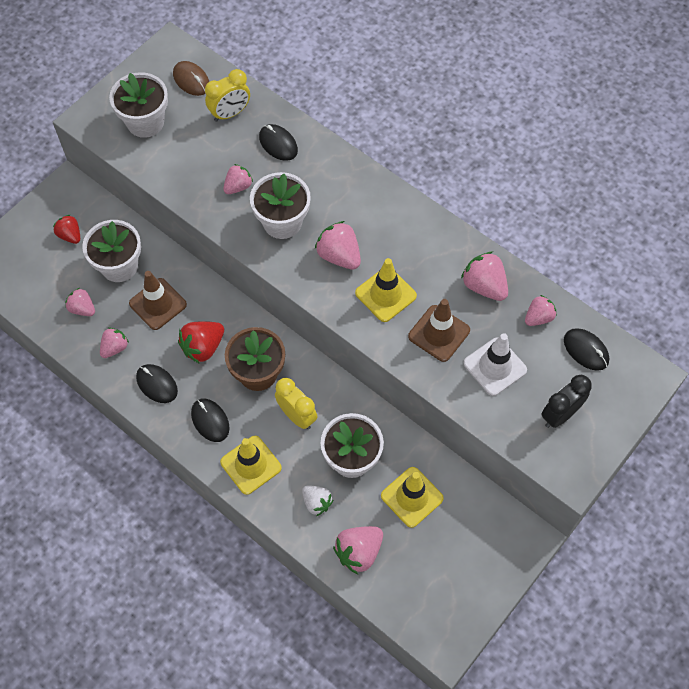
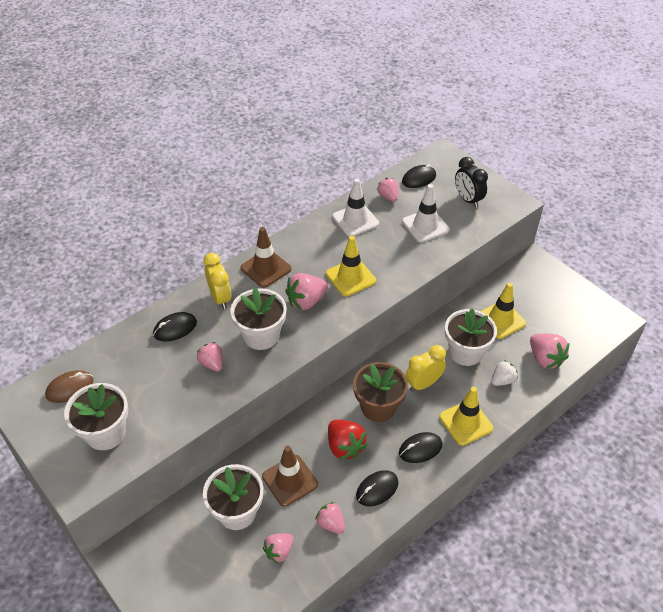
camera: 80 degrees left, 15 degrees down
(70, 235) = (185, 558): red strawberry -> none
(230, 113) = (125, 361): yellow clock -> yellow clock (220, 298)
(439, 333) = (392, 251): brown traffic cone -> brown traffic cone (266, 268)
(484, 286) = (355, 220): pink strawberry -> white traffic cone

